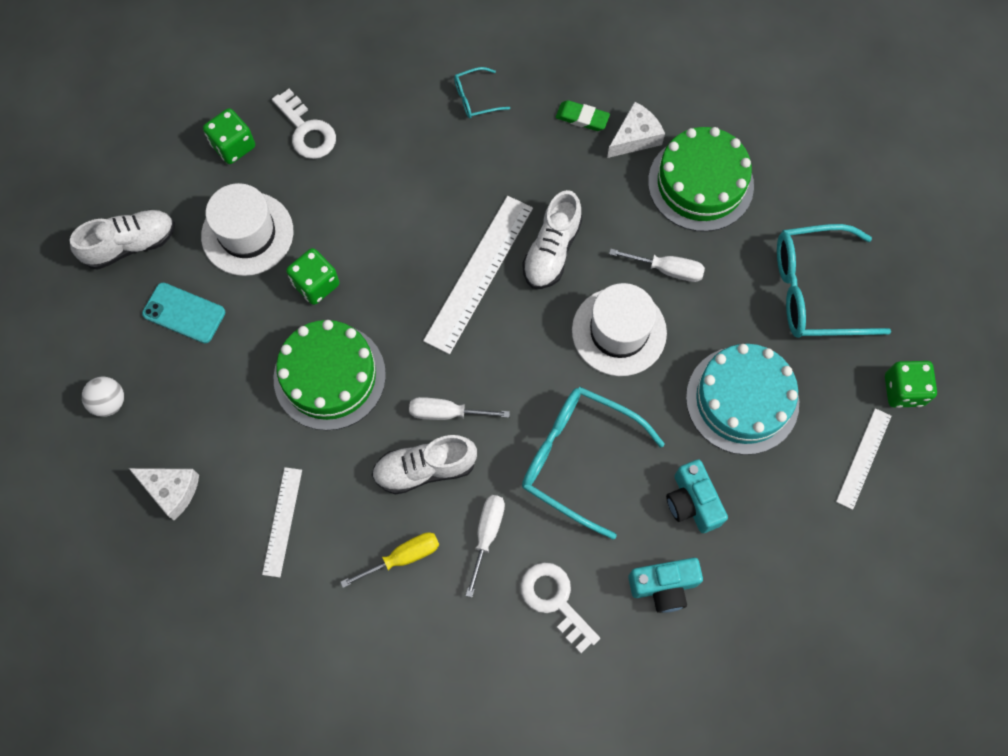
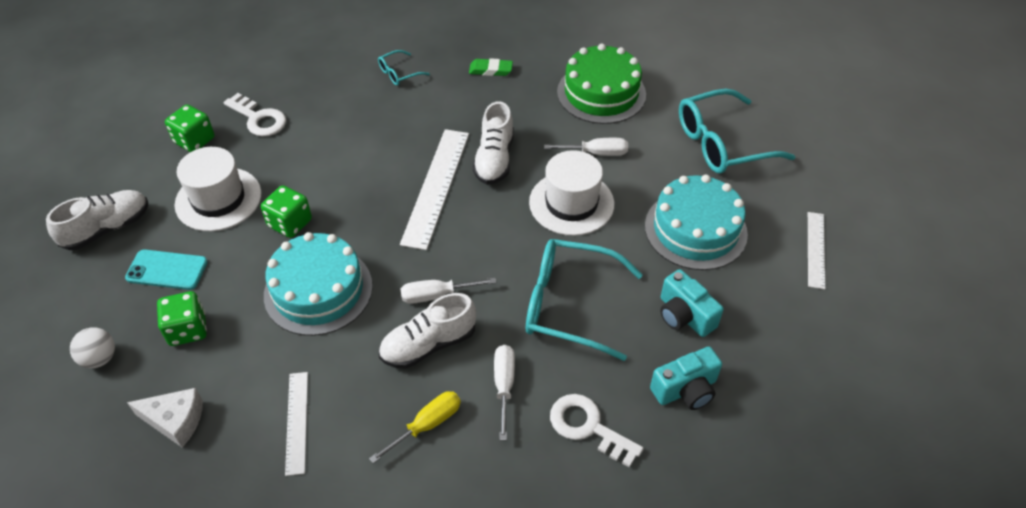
camera: 15 degrees left, 20 degrees down
(329, 376) = (318, 290): green cake -> turquoise cake
(635, 137) = (537, 74): white cheese -> none
(903, 390) = (824, 195): green dice -> green dice (188, 330)

